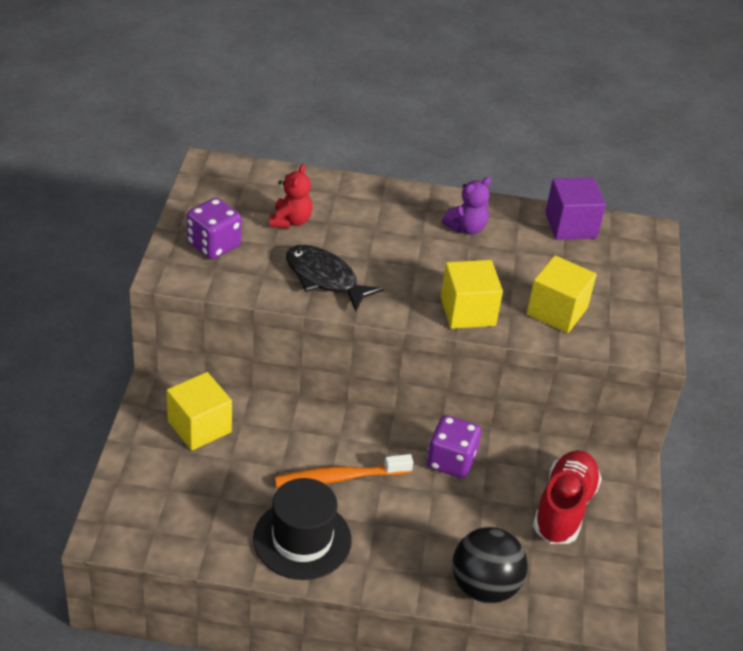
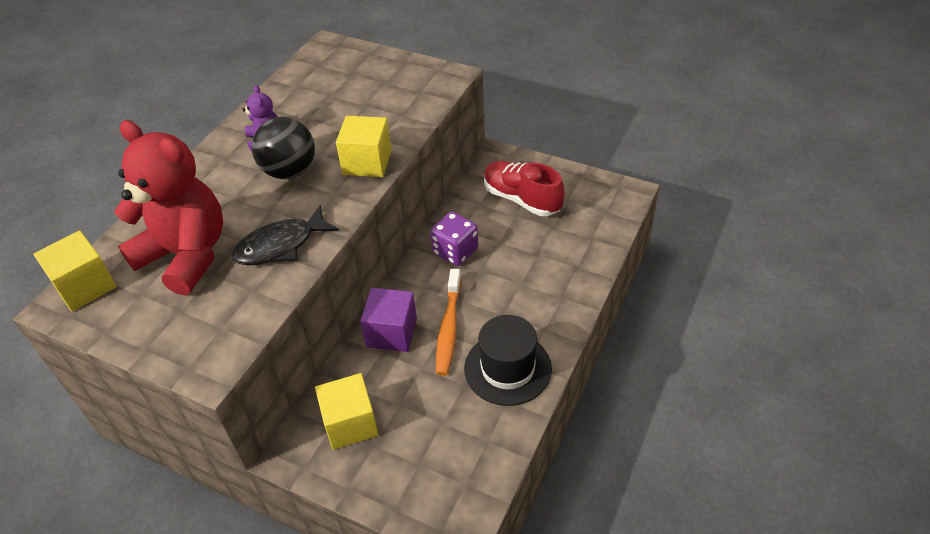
camera: 65 degrees left, 5 degrees up
(214, 245) = (186, 322): purple dice -> none
(290, 221) = (186, 255): red teddy bear -> red teddy bear, size x2.25
(484, 587) = (583, 262): black ball -> black ball (290, 171)
(557, 311) = (390, 113): yellow cube -> yellow cube (85, 286)
(570, 225) = (296, 82): purple cube -> purple cube (392, 333)

